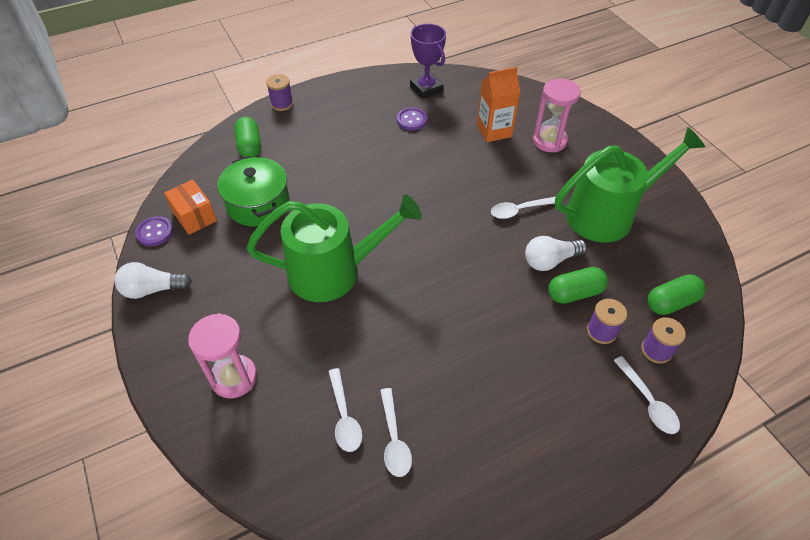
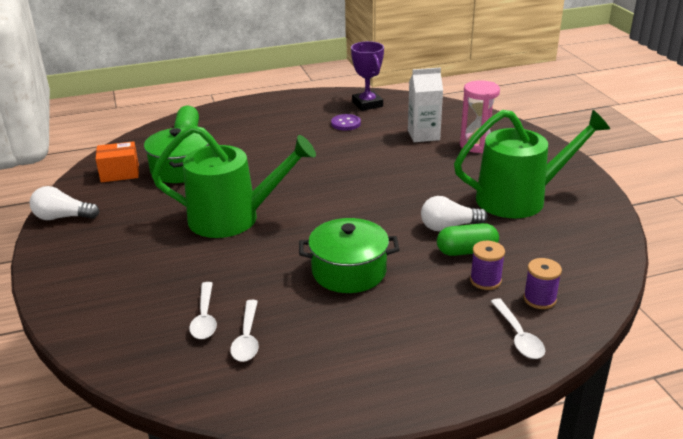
camera: 10 degrees right, 20 degrees down
(155, 232) = (80, 181): purple button -> none
(194, 216) = (120, 173): orange box -> orange box turned 75 degrees counterclockwise
(234, 378) = (112, 281): pink hourglass -> none
(282, 104) = (228, 107): purple spool -> none
(469, 334) = (349, 271): none -> green pot
(494, 131) = (423, 135): orange carton -> white carton
(519, 210) = (430, 190): white spoon -> none
(671, 302) = (566, 266): green capsule -> none

